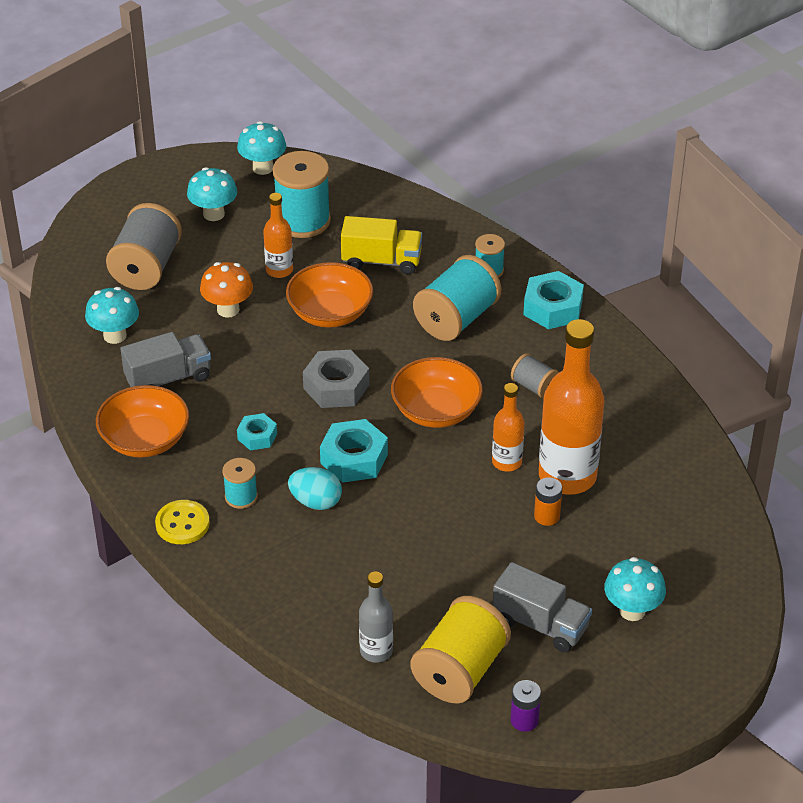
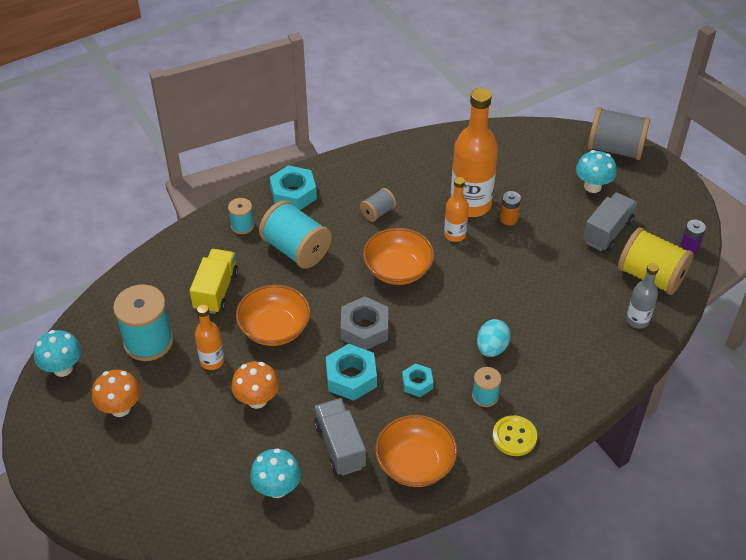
camera: 85 degrees left, 5 degrees up
(146, 268) = (186, 463): grey spool -> grey spool (615, 149)
(213, 214) = (120, 408): turquoise mushroom -> orange mushroom
(354, 458) = (446, 322): turquoise nut -> turquoise nut (351, 377)

